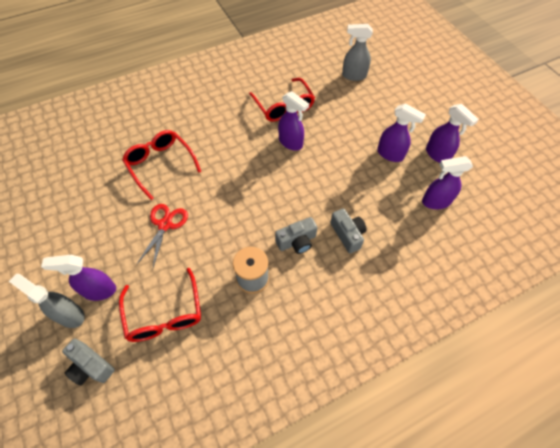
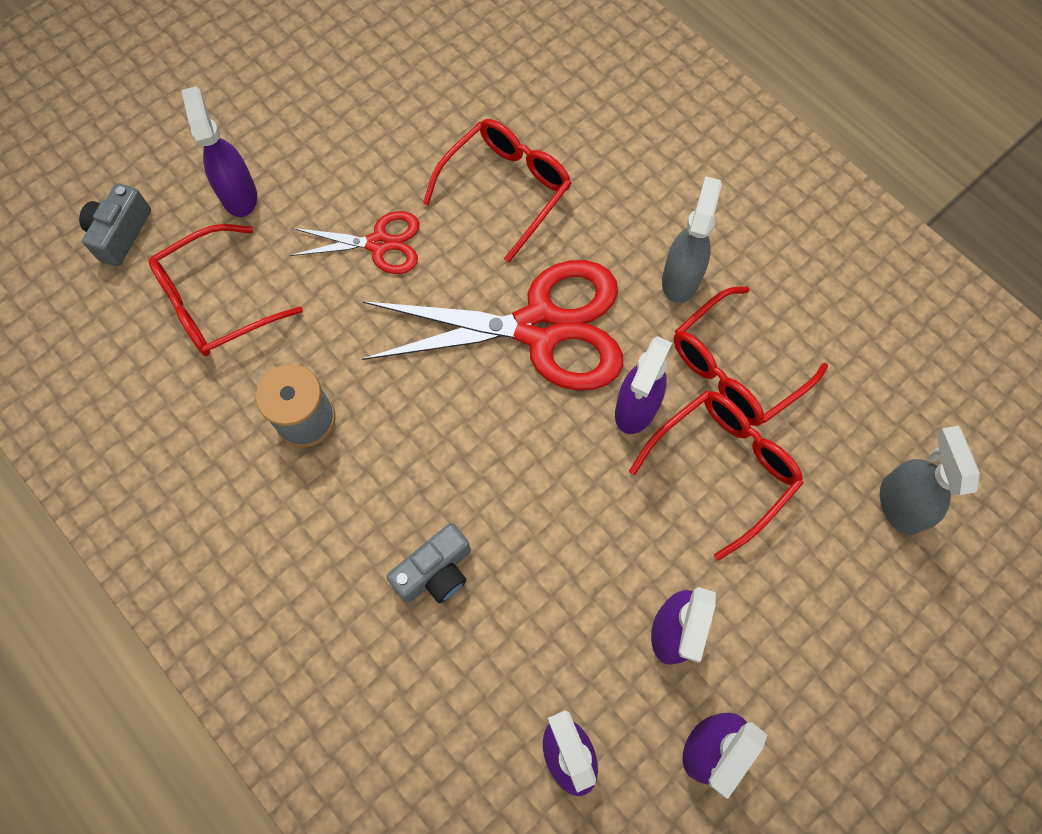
camera: 75 degrees right, 10 degrees up
(70, 315) = (193, 172): grey spray bottle -> grey spray bottle (681, 278)
(239, 168) = (540, 327): none -> red scissors
(297, 241) = (397, 478): grey camera -> none
(325, 121) = (723, 467): none -> red glasses

